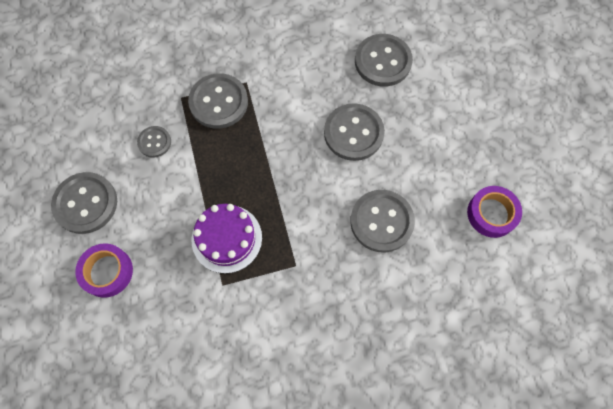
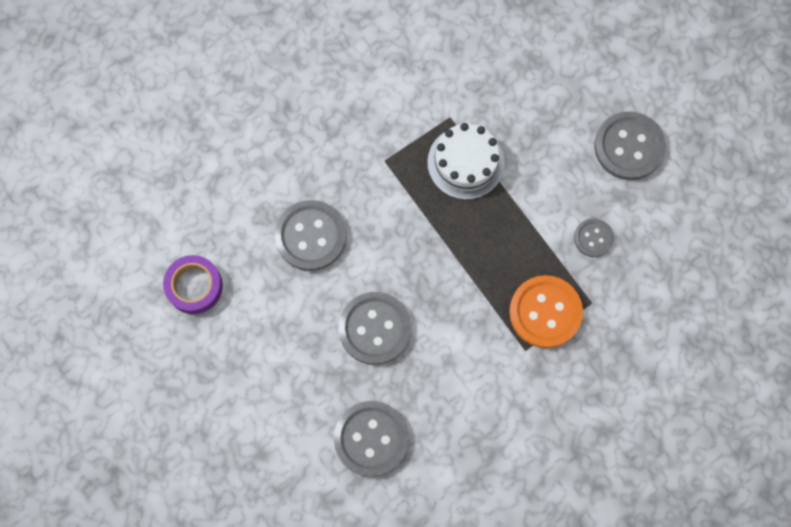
camera: 160 degrees right, 5 degrees up
(107, 272) = (569, 90): purple tape -> none
(218, 102) = (545, 312): grey button -> orange button
(227, 238) = (465, 162): purple cake -> white cake

